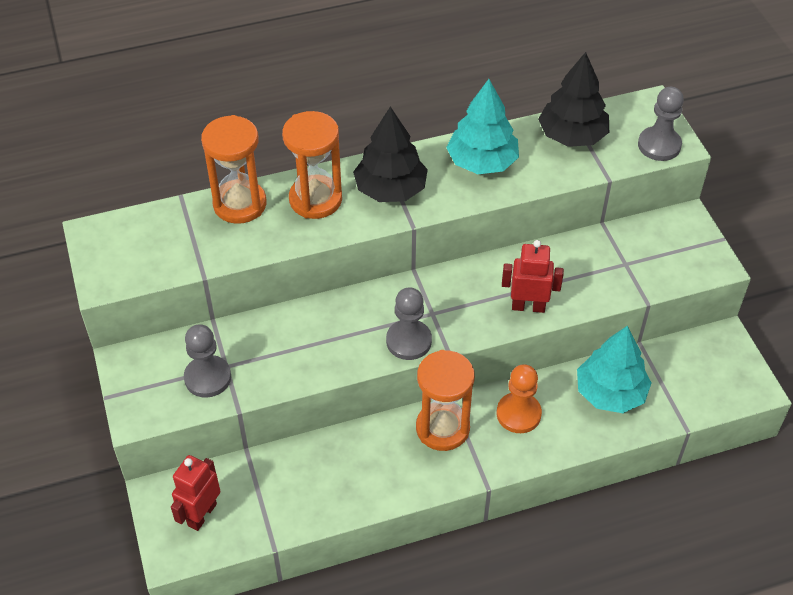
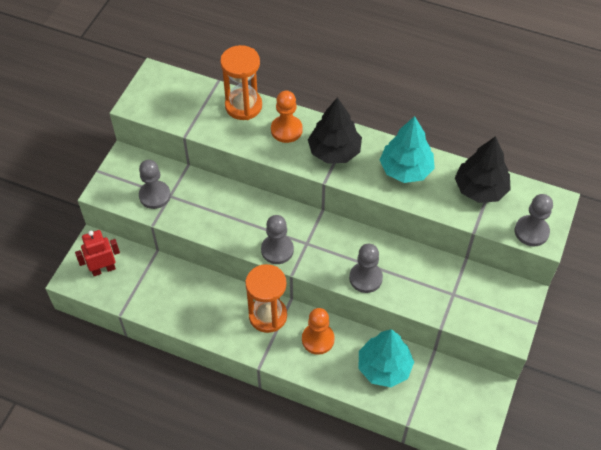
camera: 40 degrees right, 5 degrees up
(315, 199) = (286, 130): orange hourglass -> orange pawn
(528, 306) = (365, 278): red robot -> grey pawn

